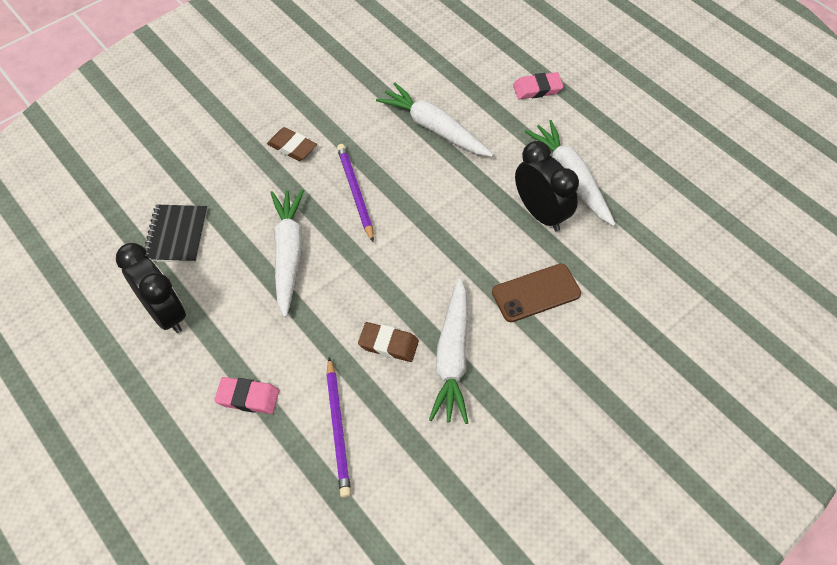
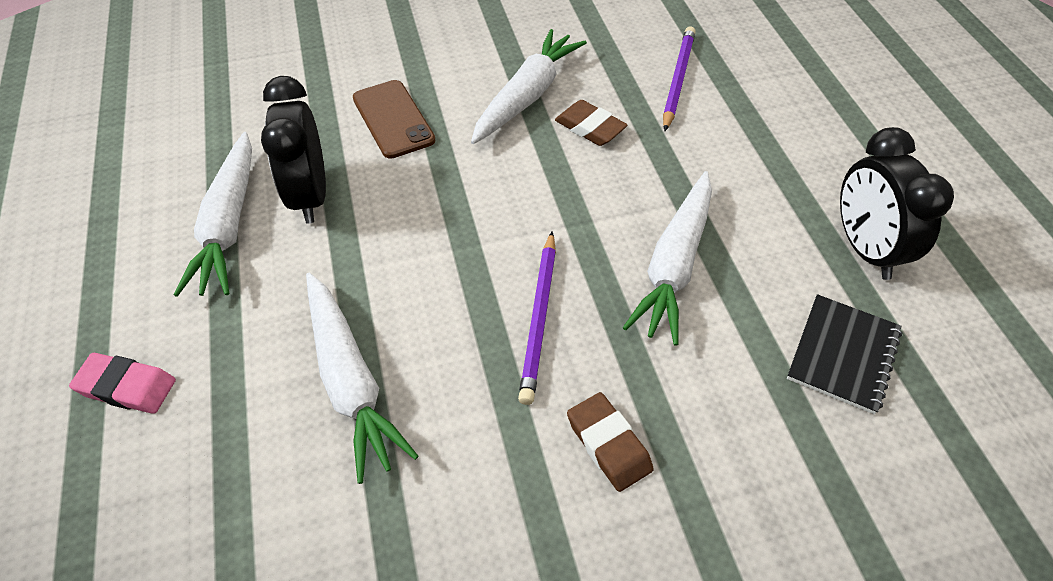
camera: 155 degrees left, 5 degrees down
(248, 397) = (768, 131): pink eraser -> none
(536, 293) = (393, 119): brown phone -> brown phone turned 60 degrees clockwise

